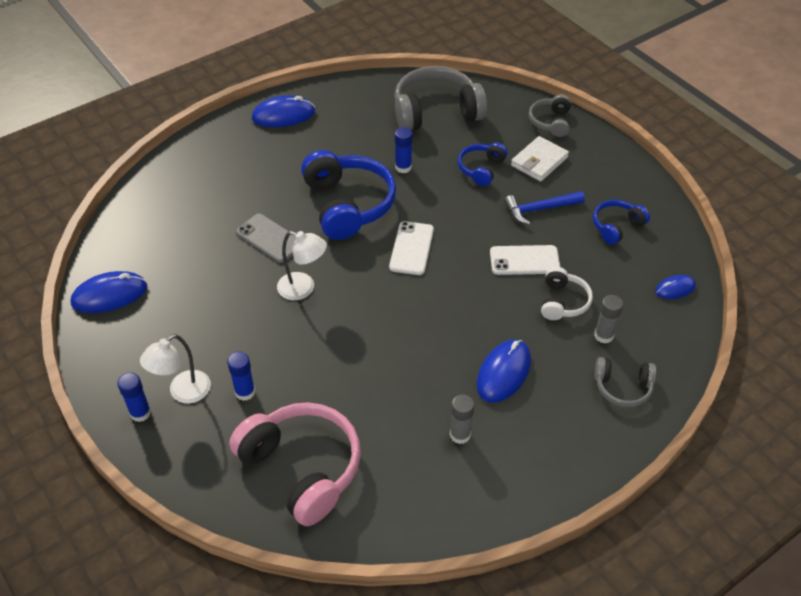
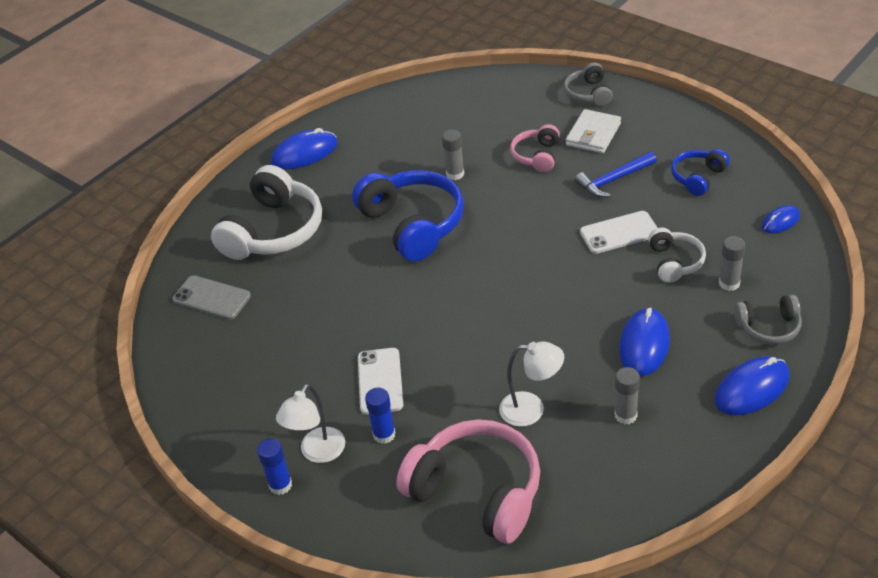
camera: 10 degrees left, 5 degrees down
(109, 295) = (194, 378): blue mouse -> blue mouse (752, 389)
(229, 179) = (273, 231): none -> white headphones
(270, 238) = (344, 278): grey phone -> grey phone (211, 298)
(303, 288) = (401, 318): white lamp -> white lamp (531, 409)
(403, 167) = (455, 174): blue glue stick -> grey glue stick
(411, 248) = (498, 250): white phone -> white phone (380, 381)
(436, 112) = (466, 112): grey headphones -> none
(481, 169) = (537, 156): blue headphones -> pink headphones

